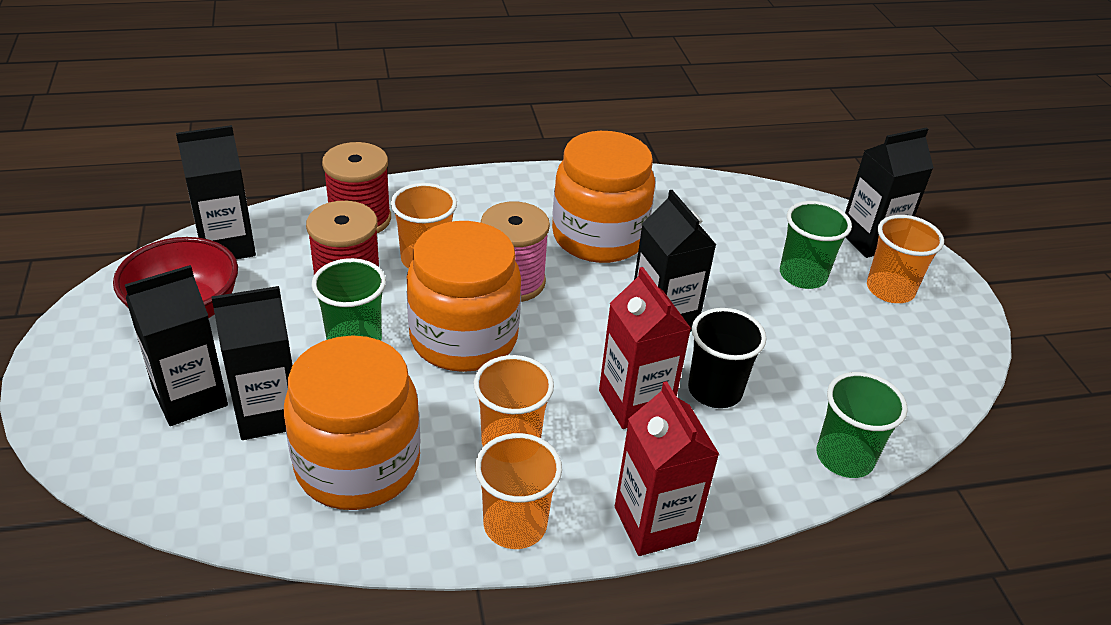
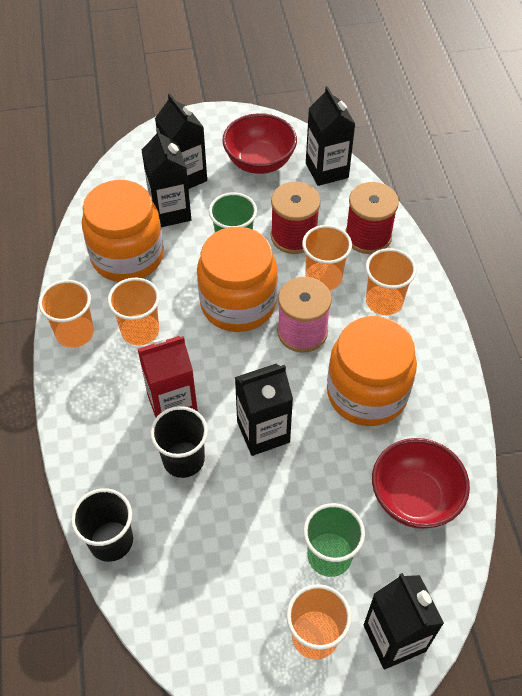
camera: 95 degrees right, 15 degrees up
(467, 214) = (384, 301): none -> orange cup
(654, 523) = (66, 407): red carton -> none
(722, 215) = (414, 498): none -> red bowl
(844, 457) = (111, 541): green cup -> black cup

